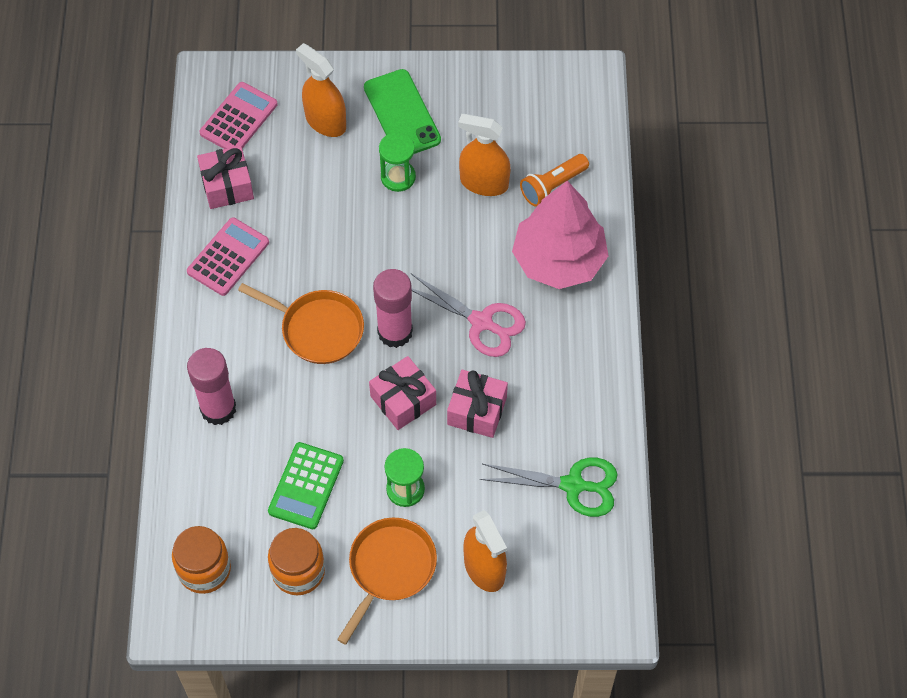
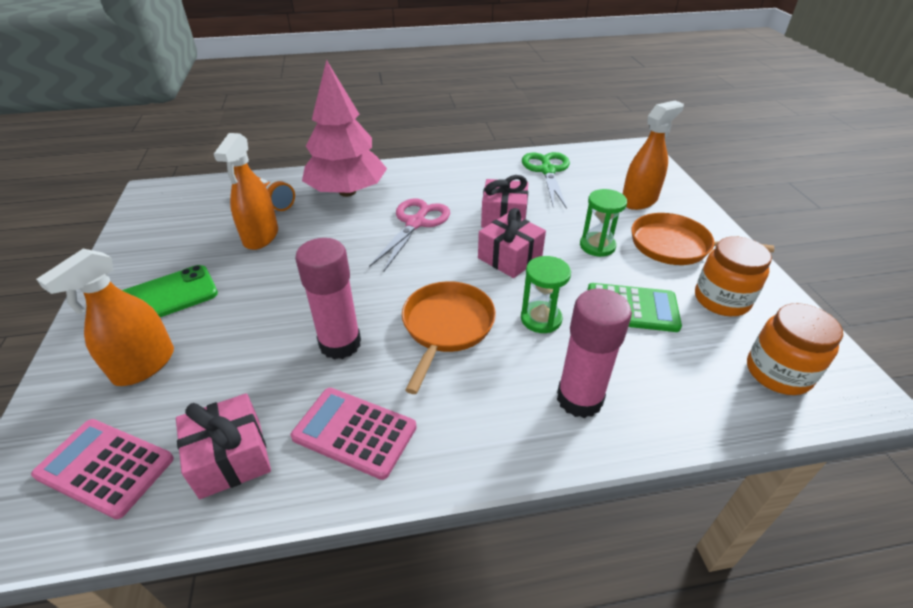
camera: 100 degrees left, 20 degrees down
(395, 332) = (437, 271): pink glue stick -> pink glue stick (340, 344)
(398, 177) = (244, 293): green hourglass -> green hourglass (541, 319)

